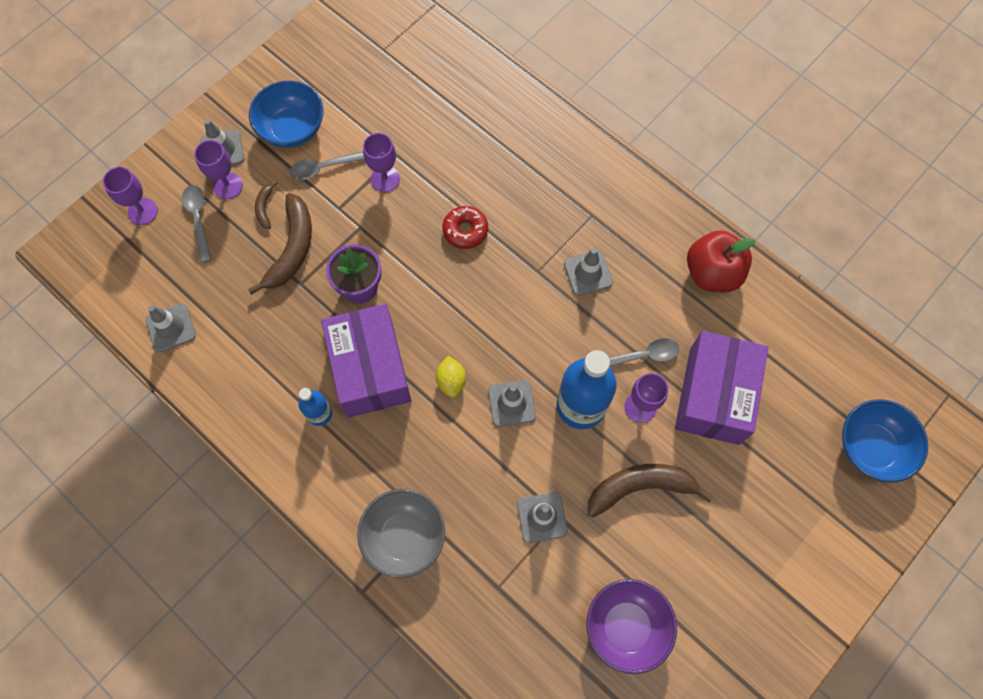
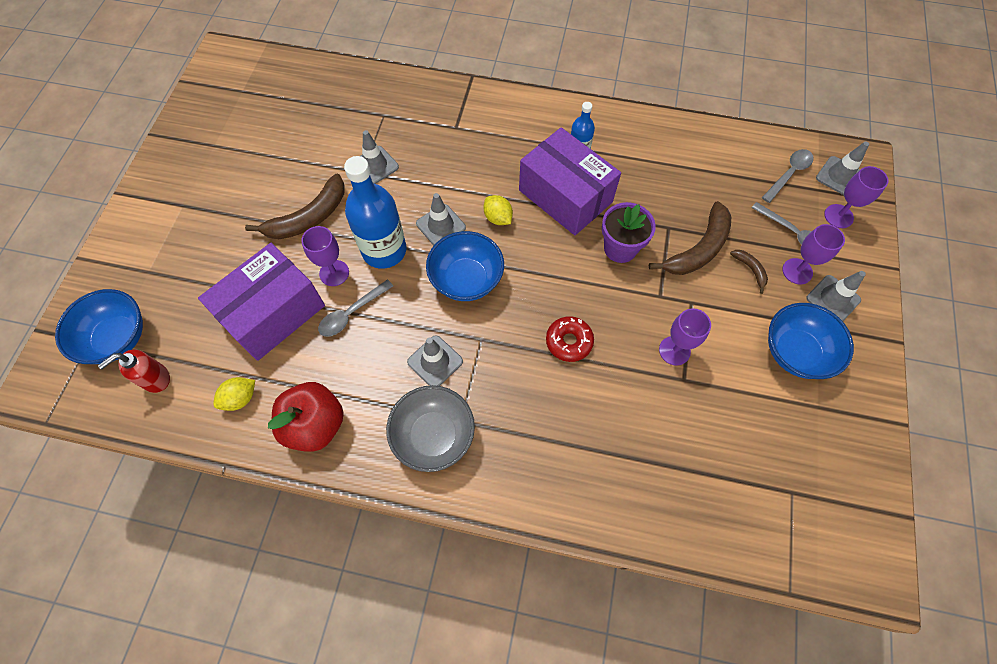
camera: 150 degrees right, 5 degrees down
(171, 328) = (732, 151): grey traffic cone -> grey traffic cone (839, 176)
(292, 249) = (698, 249): brown banana -> brown banana turned 120 degrees counterclockwise
(325, 167) = (734, 332): grey spoon -> grey spoon (789, 174)
(404, 536) = (465, 113): grey bowl -> grey bowl (434, 436)
(519, 333) = (466, 279): none -> blue bowl
(626, 626) = (283, 133): purple bowl -> none
(714, 395) = (273, 313): purple box -> purple box turned 60 degrees clockwise
(769, 328) = (240, 398): none -> yellow lemon
(841, 386) = (156, 379): none -> red soap dispenser

